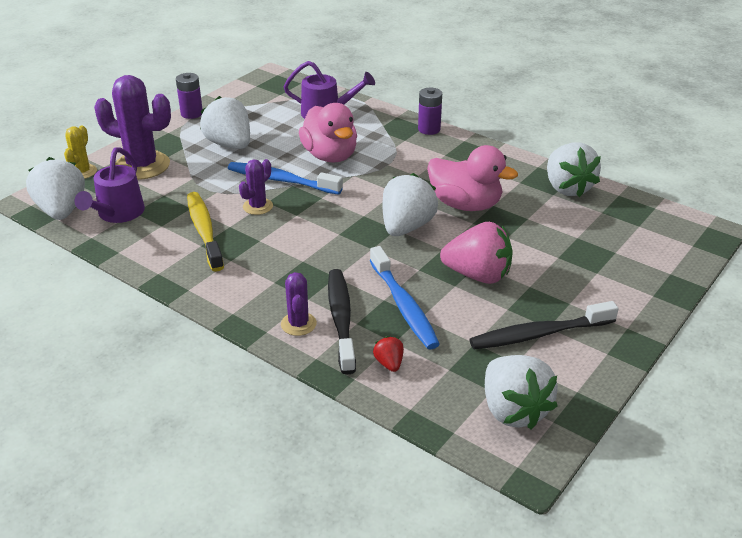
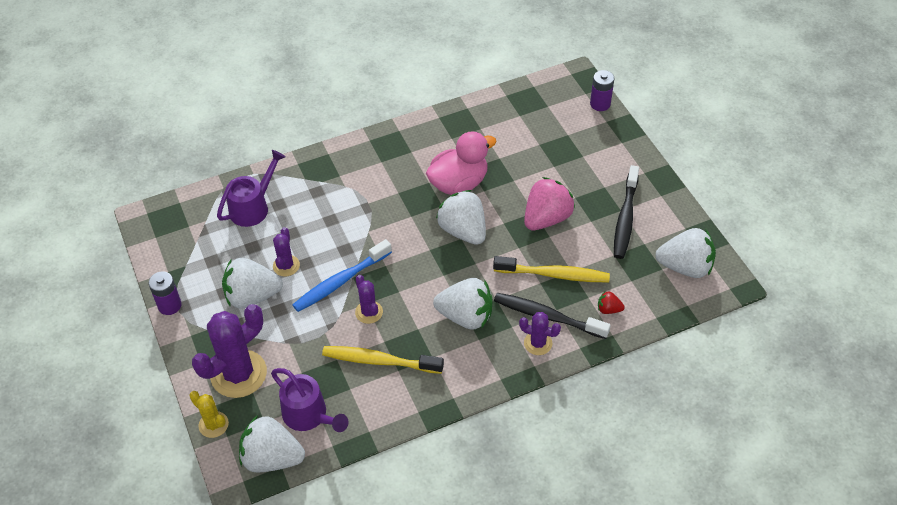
camera: 60 degrees left, 15 degrees up
(276, 149) = (286, 266): none -> purple cactus
(330, 156) = (327, 234): pink duck -> none
(404, 306) = (554, 275): blue toothbrush -> yellow toothbrush
(429, 129) = (335, 153): purple battery -> purple battery (600, 104)
(567, 188) = (478, 117): white strawberry -> white strawberry (465, 316)

